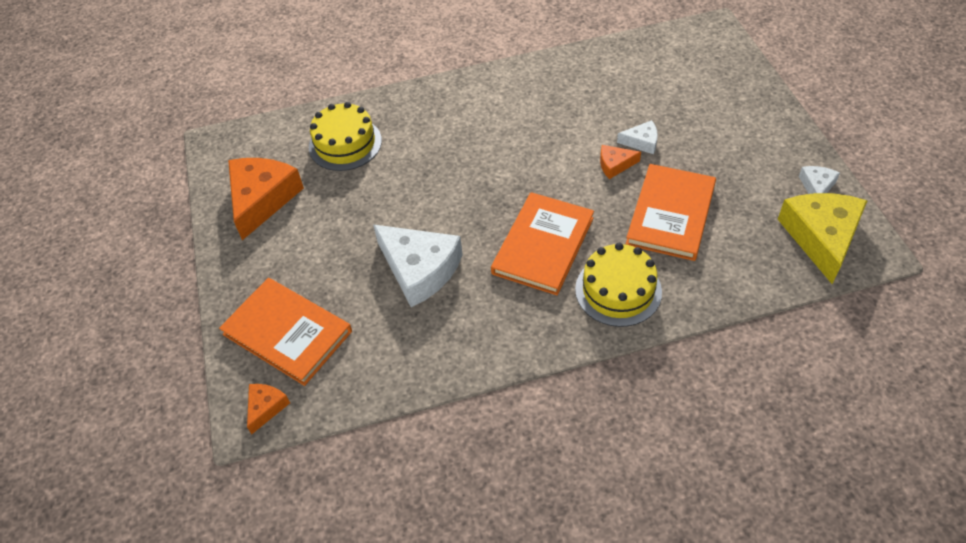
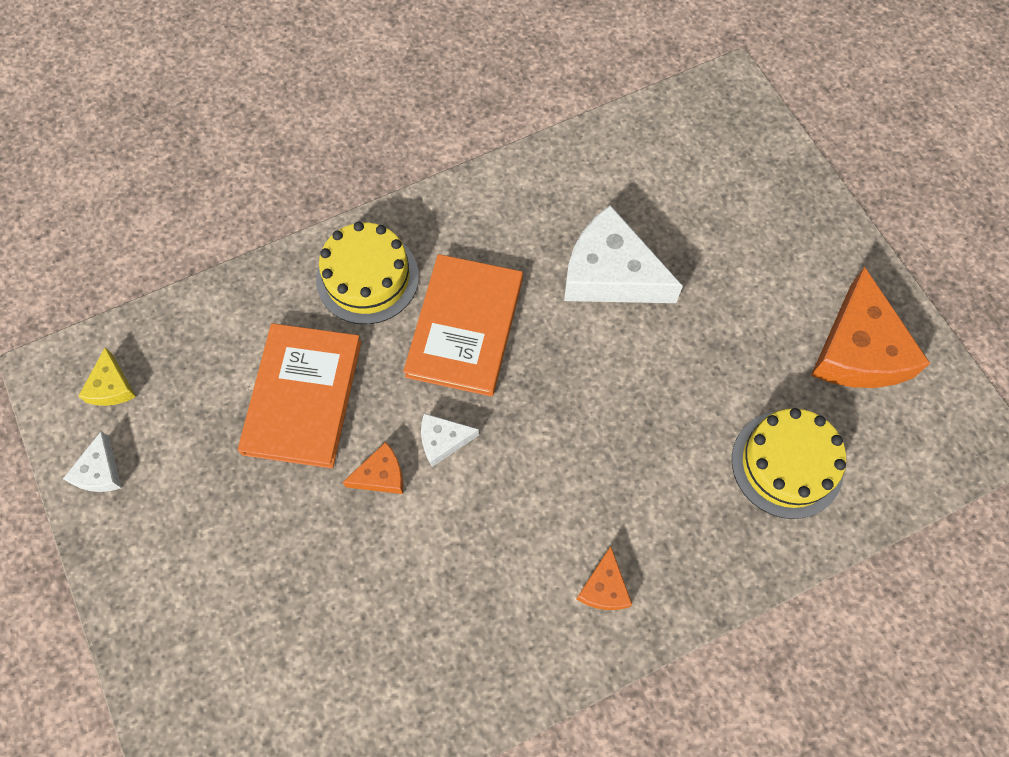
camera: 165 degrees right, 15 degrees up
(266, 407) = (719, 99): orange cheese -> orange cheese (604, 587)
(287, 333) = (734, 176): orange book -> none
(642, 142) = (343, 526): white cheese -> white cheese (443, 440)
(821, 237) = (111, 386): yellow cheese -> yellow cheese, size x0.48

